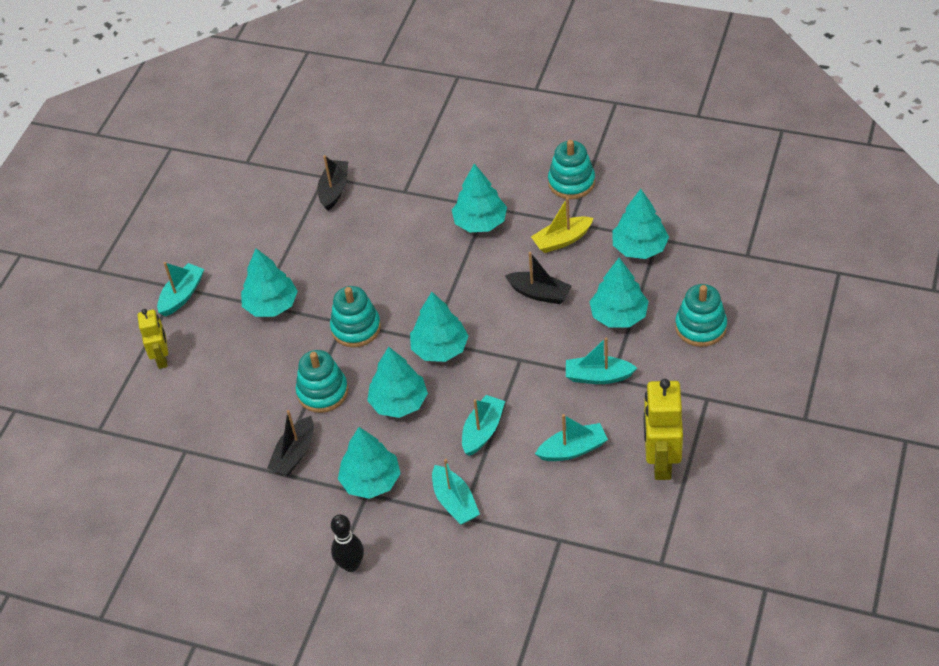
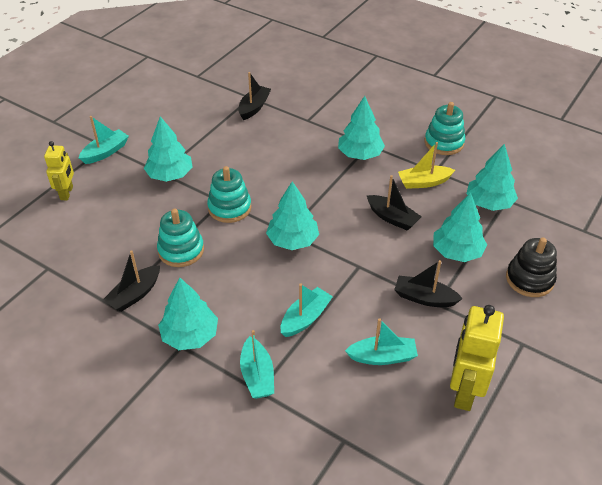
camera: 10 degrees right, 5 degrees down
(351, 565) = (139, 408): black bowling pin -> none
(399, 402) = (241, 275): turquoise tree -> none
(598, 376) = (424, 298): turquoise boat -> black boat
(700, 327) = (529, 279): turquoise stacking toy -> black stacking toy

